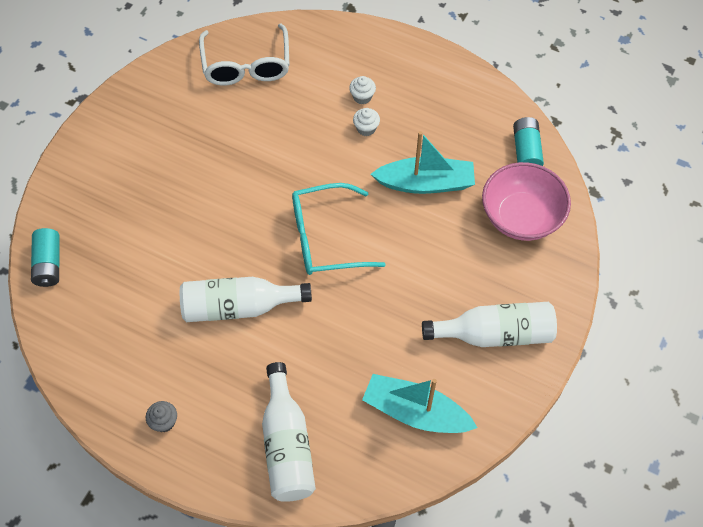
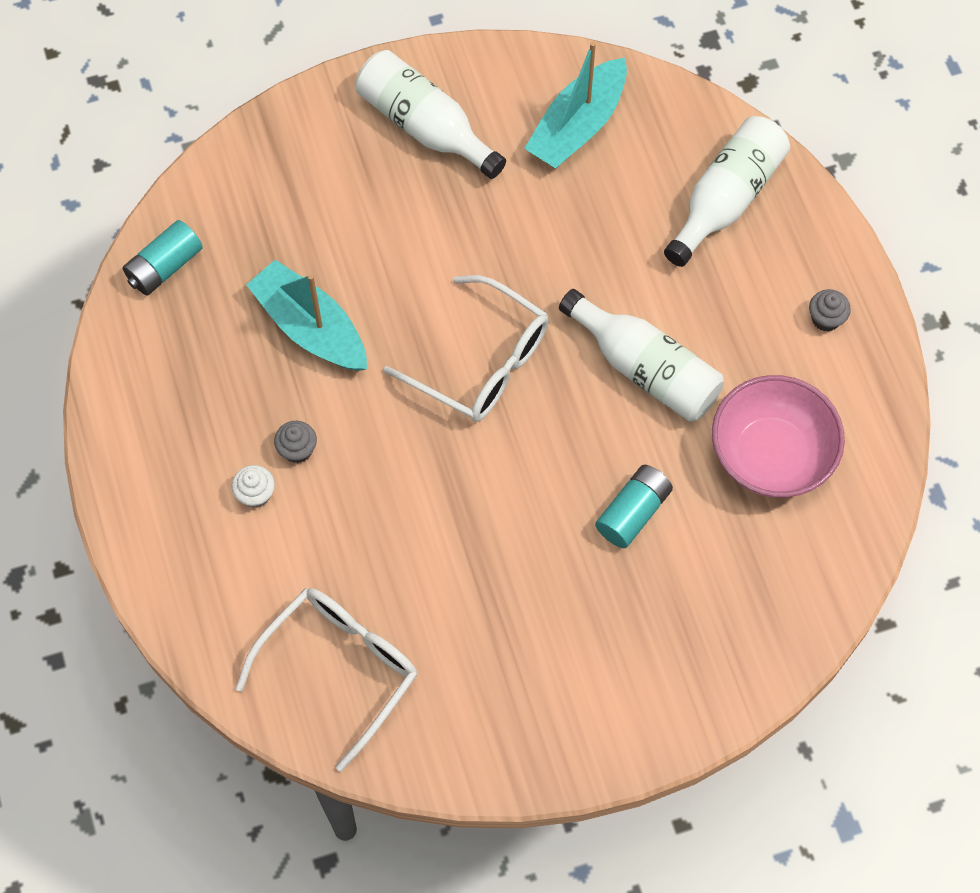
camera: 135 degrees left, 5 degrees up
(49, 264) = (809, 602): turquoise battery -> turquoise battery (633, 512)
(325, 238) = (482, 362): turquoise glasses -> white glasses
(366, 128) = (297, 450): white cupcake -> grey cupcake
(415, 412) = (577, 126): turquoise boat -> turquoise boat turned 60 degrees clockwise
(521, 217) = (261, 206): pink bowl -> pink bowl (771, 455)

